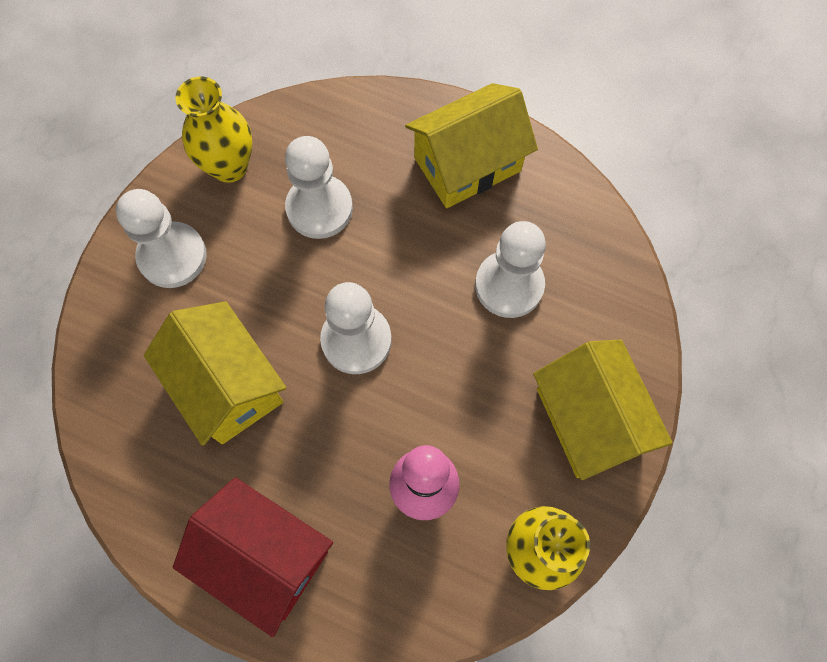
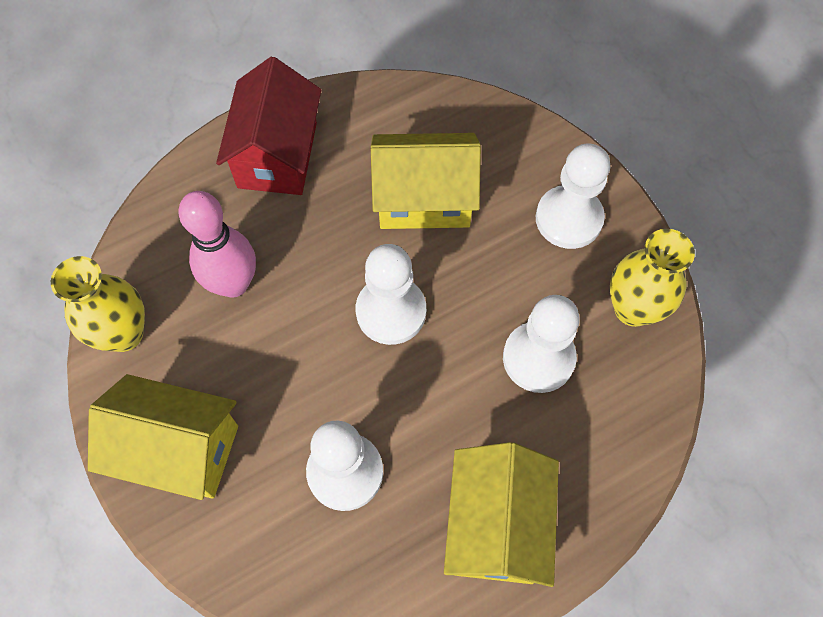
camera: 125 degrees right, 5 degrees down
(264, 557) = (277, 155): red house -> red house turned 60 degrees counterclockwise

